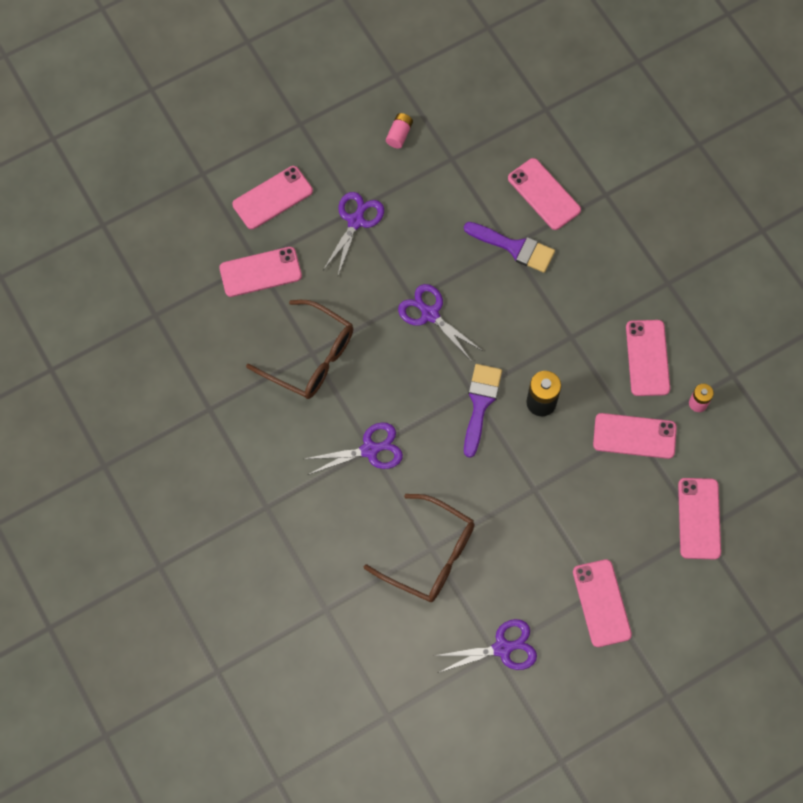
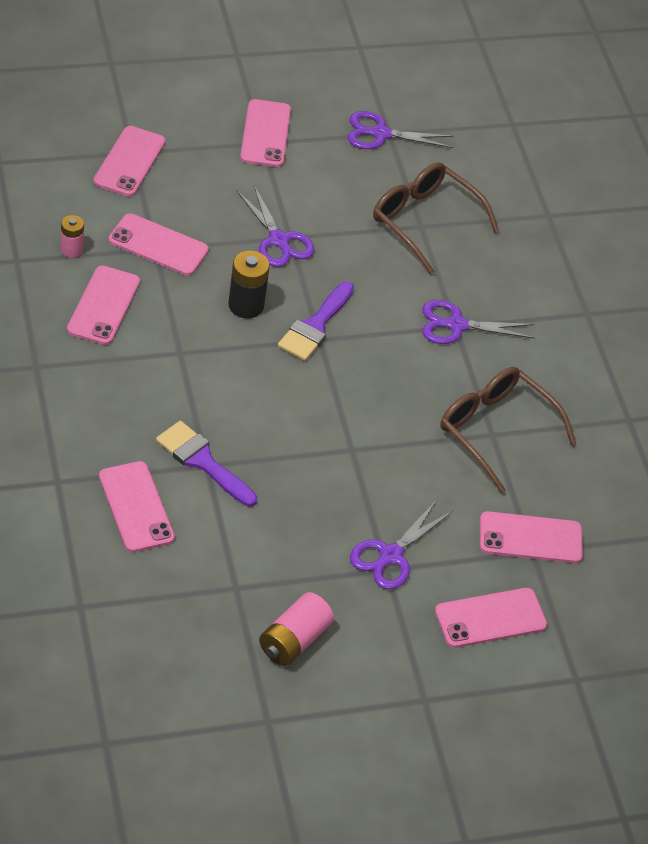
camera: 170 degrees left, 20 degrees down
(399, 134) = (294, 640): pink battery -> pink battery, size x1.58
(429, 314) = (337, 427): purple scissors -> purple scissors (279, 240)

